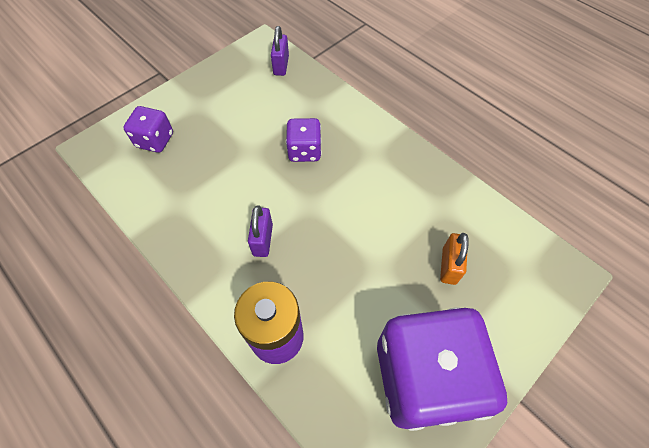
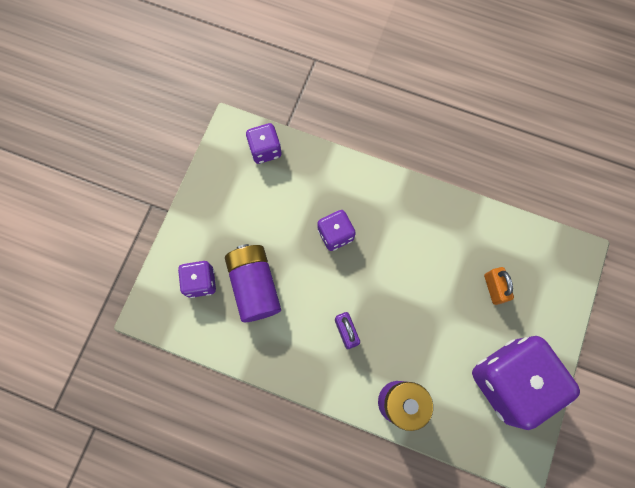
camera: 25 degrees left, 15 degrees up
(201, 163) = (254, 285): none -> purple battery
(281, 65) = (265, 149): purple padlock -> purple dice

